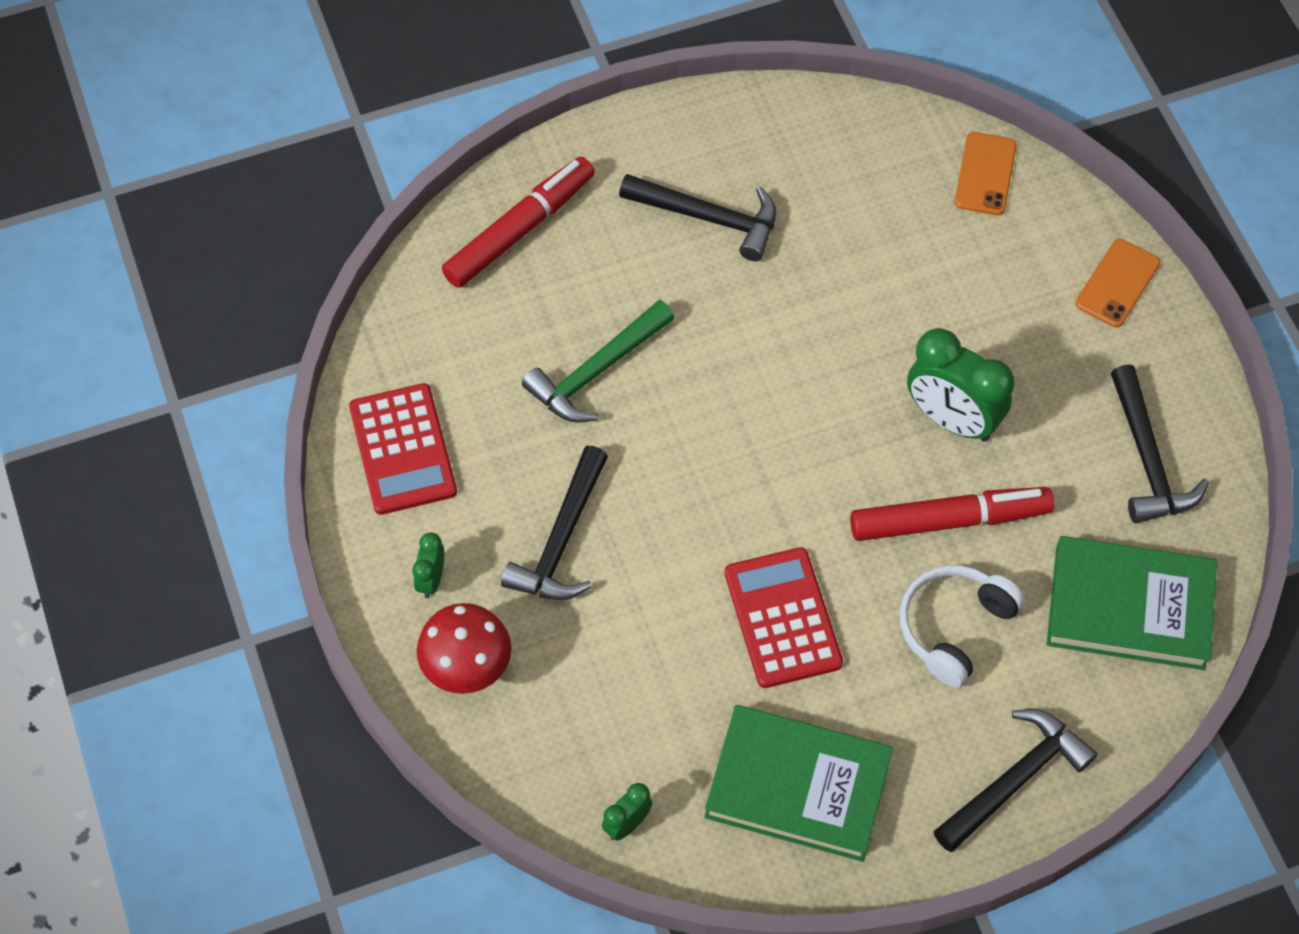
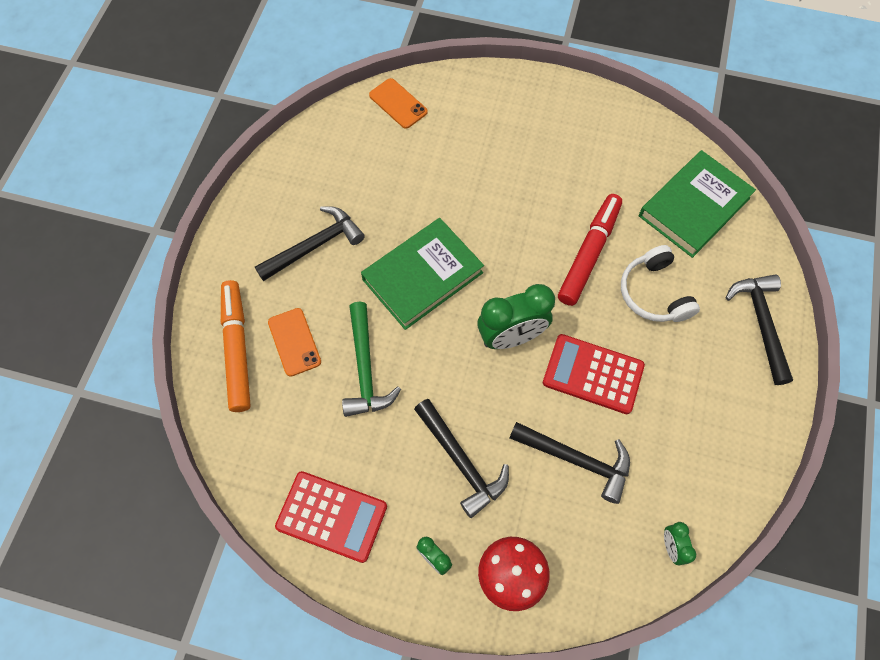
camera: 55 degrees left, 5 degrees up
(519, 230) = (237, 349): red marker -> orange marker
(798, 786) = (702, 435): green book -> green book (422, 276)
(952, 419) = (530, 213): green clock -> green clock (511, 337)
(1117, 283) = (507, 91): orange phone -> orange phone (294, 342)
(1148, 460) = (616, 144): black hammer -> black hammer (577, 460)

